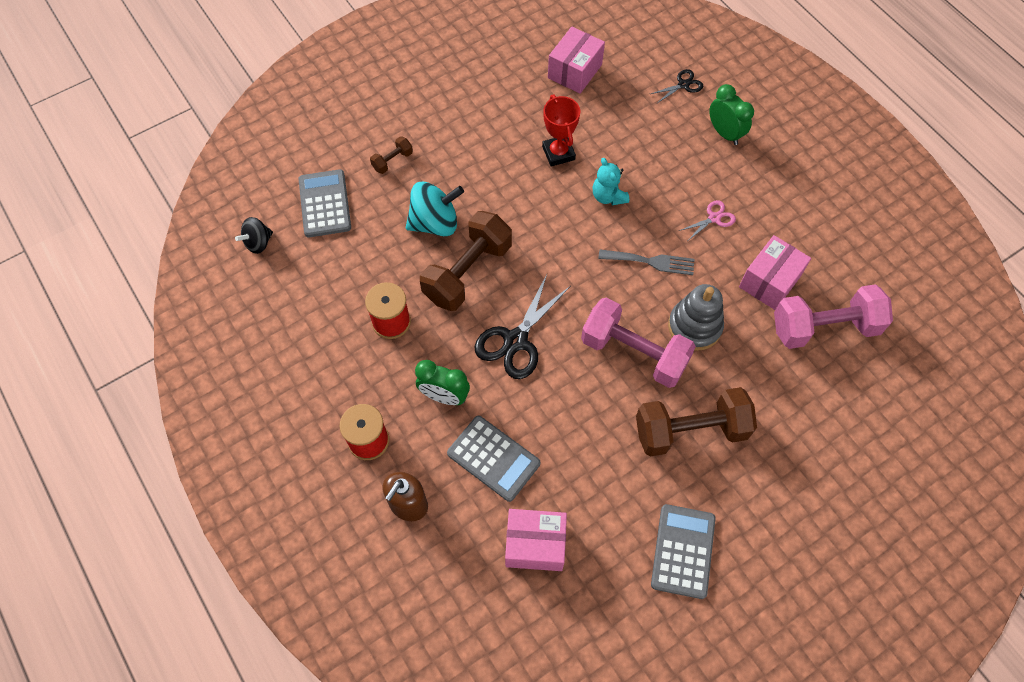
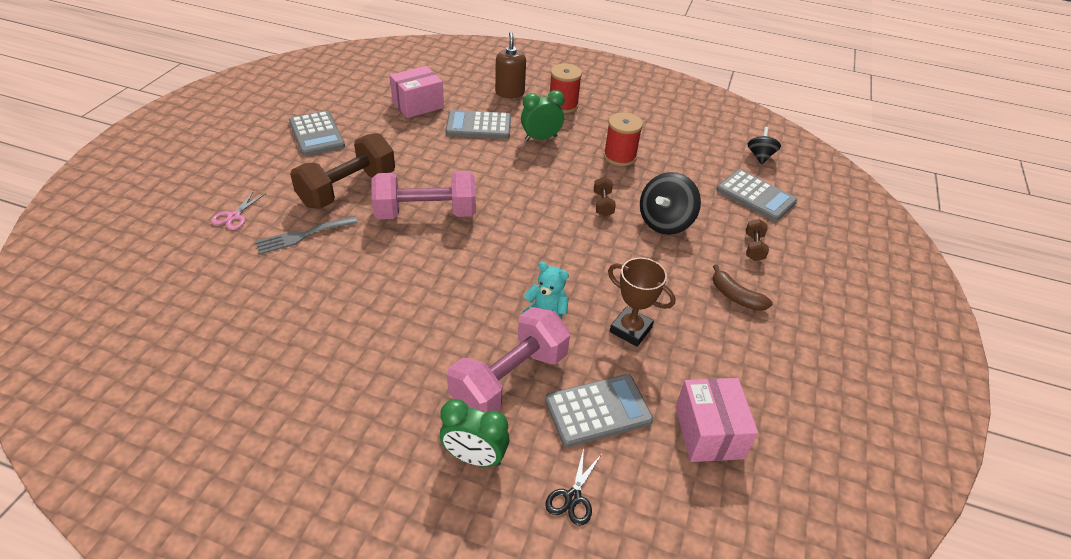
camera: 140 degrees right, 20 degrees down
(435, 223) = (665, 222): turquoise spinning top -> black spinning top
(457, 134) = (736, 296): none -> brown banana
(467, 272) = (603, 204): brown dumbbell -> brown dumbbell, size x0.44
(515, 341) = (524, 182): black scissors -> none
(558, 153) = (630, 329): red trophy -> brown trophy
(629, 117) = (598, 410): none -> grey calculator
(651, 262) = (460, 280): grey fork -> grey fork (302, 236)
(694, 326) = (386, 251): grey stacking toy -> none
(714, 218) = (424, 350): pink scissors -> pink scissors (234, 216)
(769, 281) = (331, 319): pink box -> none
(824, 327) = (255, 305): pink dumbbell -> pink dumbbell (509, 379)

